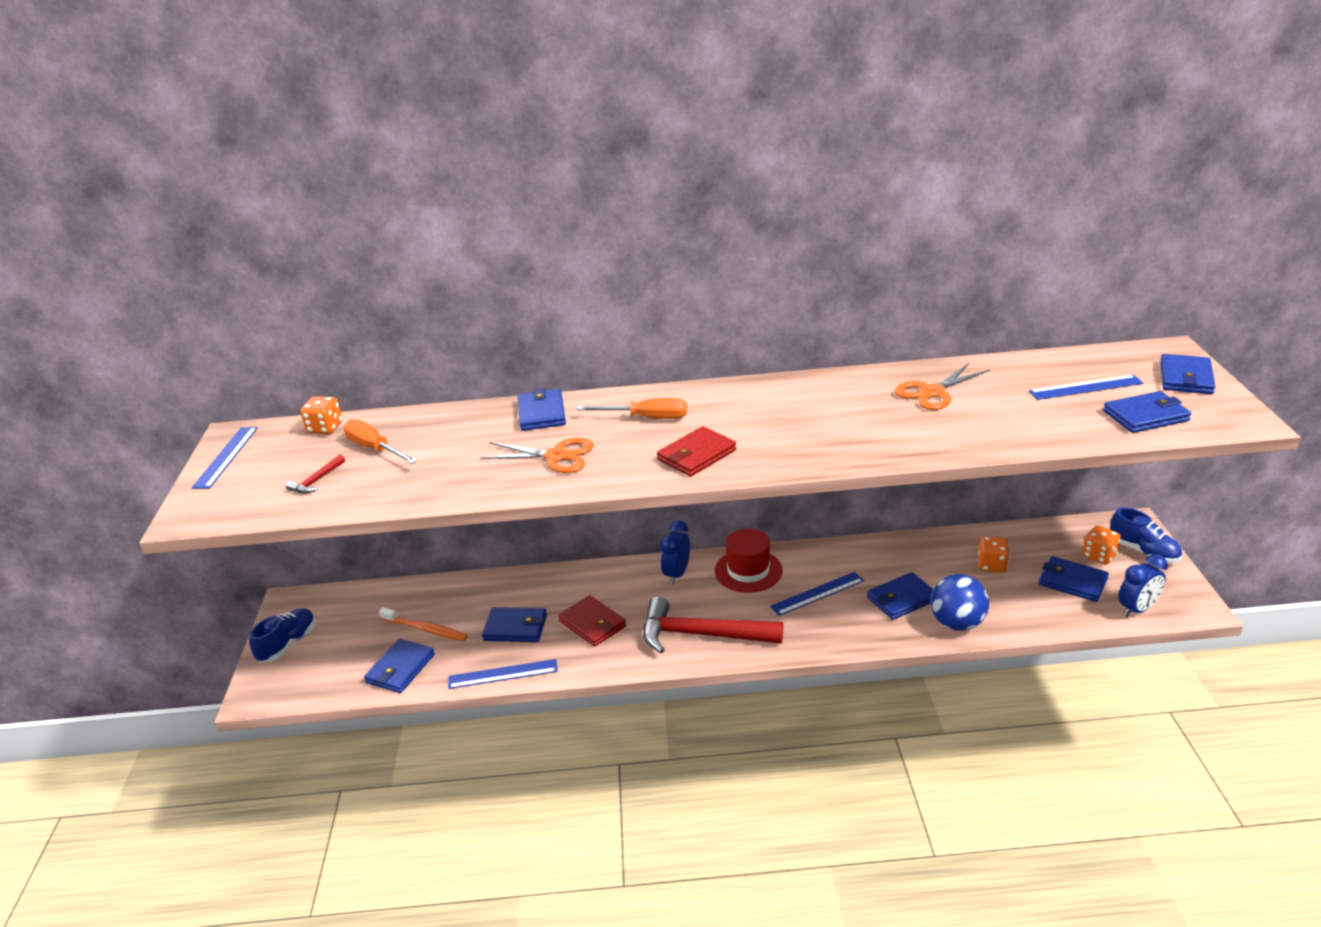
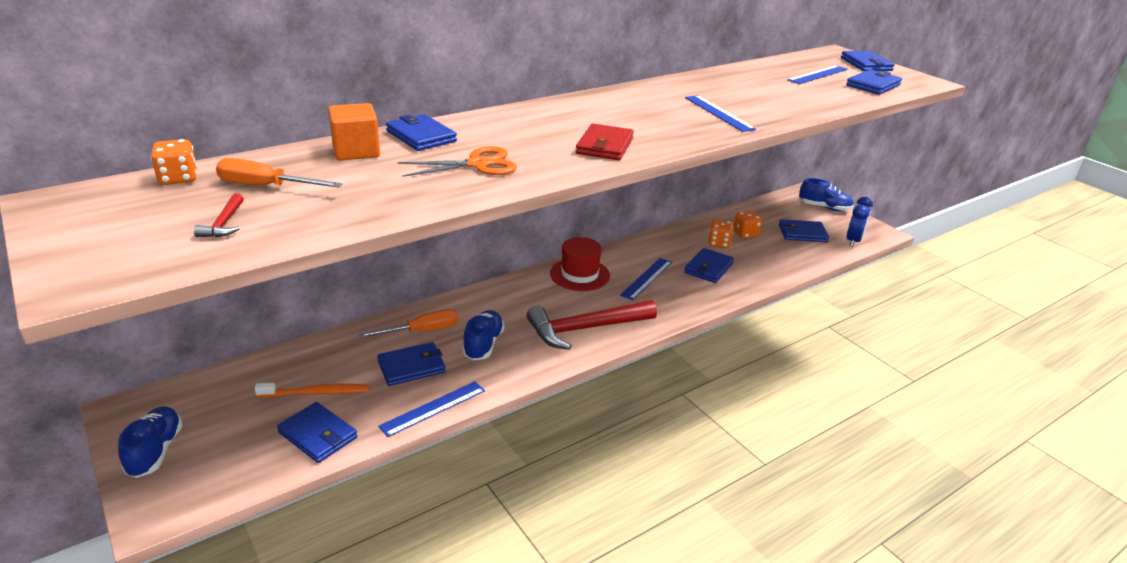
camera: 35 degrees left, 0 degrees up
(226, 457) = (64, 222): blue ruler -> blue ruler (719, 113)
(400, 669) = (318, 435): blue wallet -> blue wallet turned 45 degrees counterclockwise
(473, 422) = (356, 151): none -> orange cube
(592, 624) = (483, 345): red wallet -> blue shoe
(647, 418) = (527, 127): orange screwdriver -> orange screwdriver (422, 331)
(677, 574) = (523, 290): blue clock -> none
(932, 392) = (726, 87): orange scissors -> none
(957, 623) = (758, 275): blue ball -> none
(1099, 556) = (802, 215): orange dice -> orange dice (719, 243)

